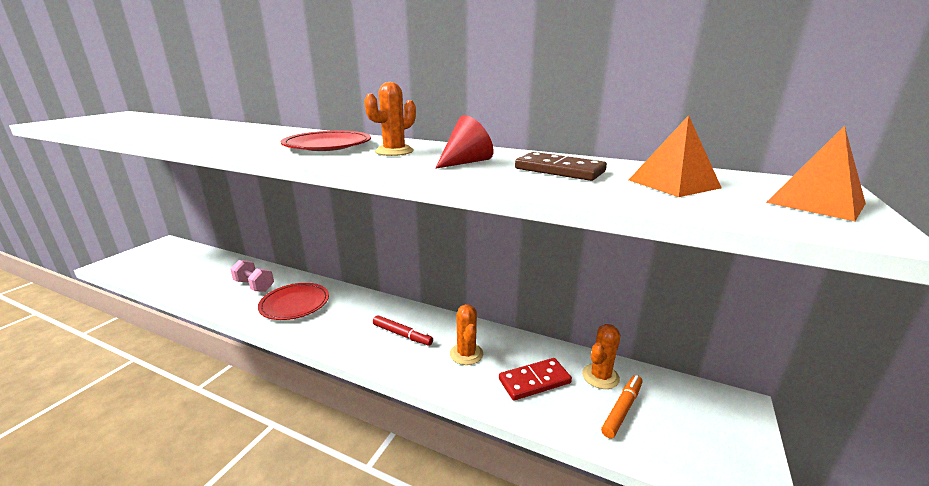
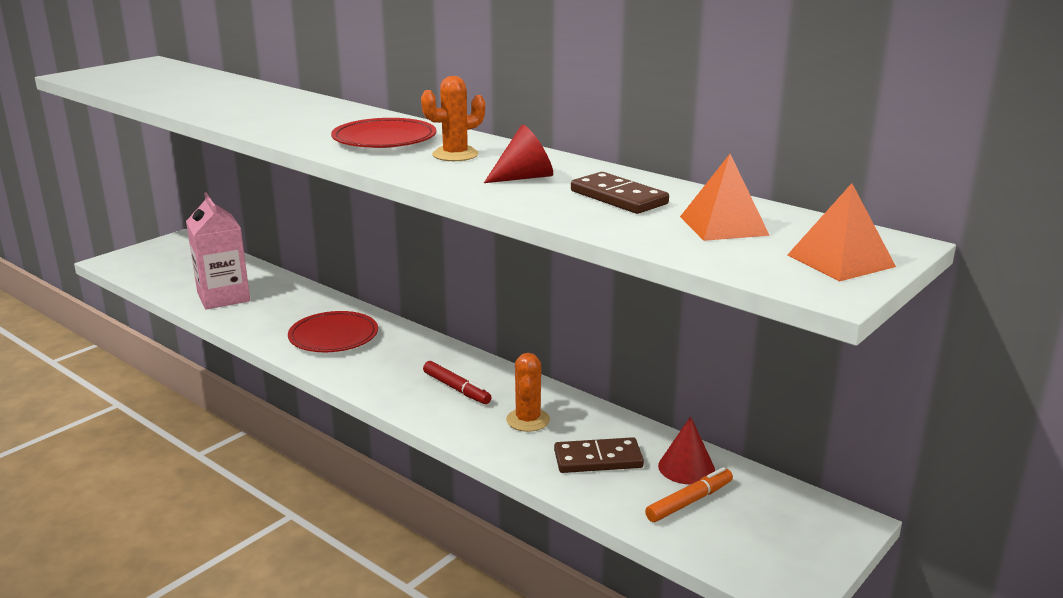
camera: 15 degrees right, 0 degrees up
(201, 283) = (223, 297): none -> pink carton
(254, 286) = (287, 308): pink dumbbell -> none
(534, 381) = (598, 459): red domino -> brown domino
(600, 376) = (686, 467): orange cactus -> red cone

